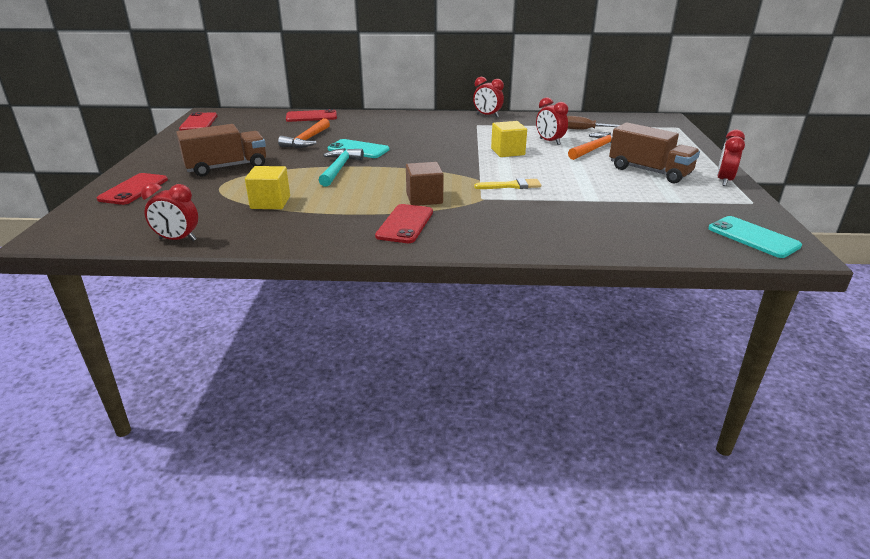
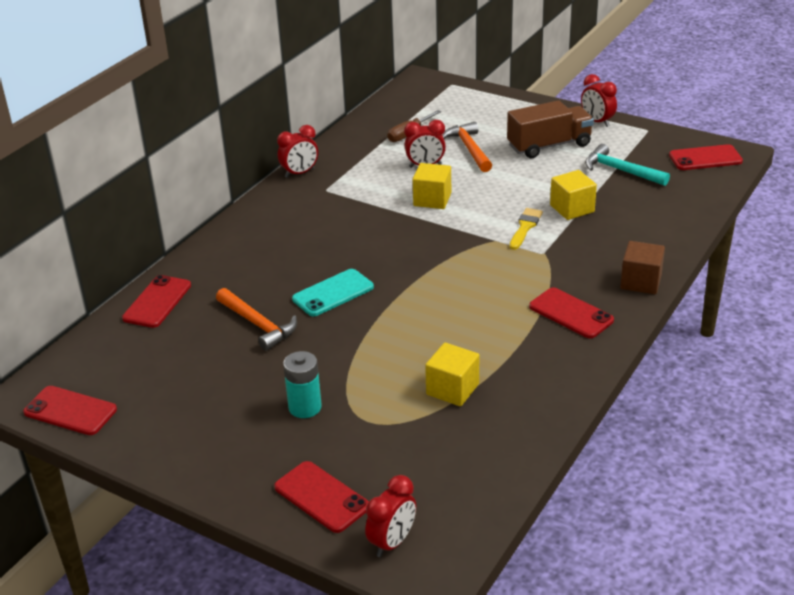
camera: 60 degrees left, 5 degrees up
(178, 239) = (509, 470): red clock -> red clock (392, 542)
(227, 167) = (305, 407): brown truck -> turquoise battery
(339, 169) = (387, 321): turquoise hammer -> turquoise hammer (621, 170)
(424, 198) = (518, 286): brown cube -> brown cube (640, 282)
(565, 196) = (572, 208): none -> yellow cube
(753, 237) = (705, 158): turquoise phone -> red phone

